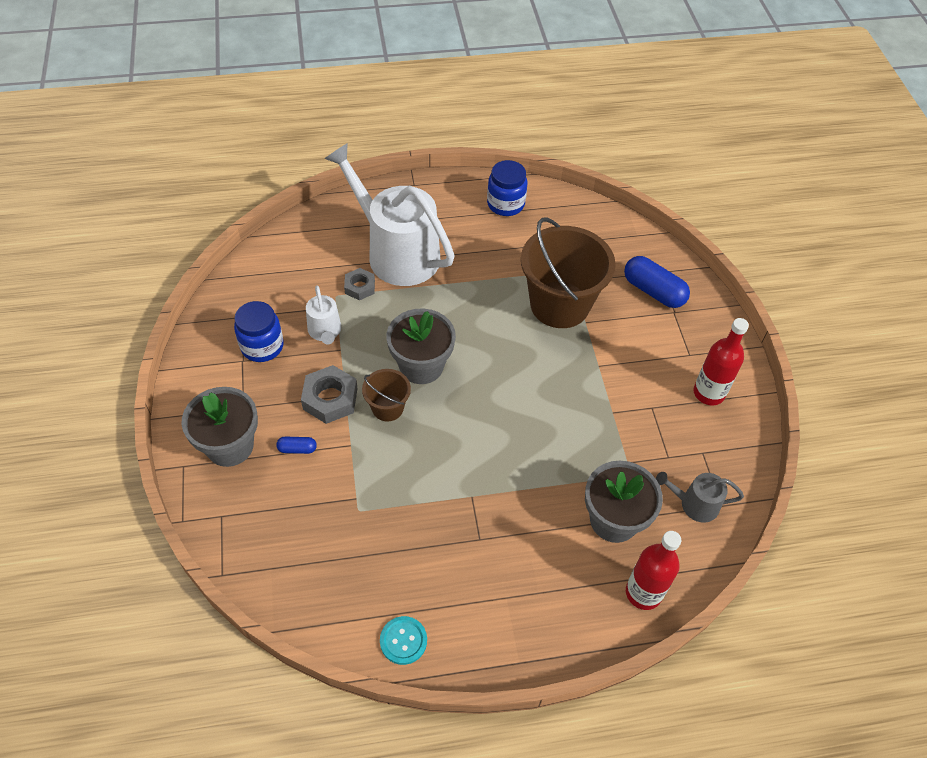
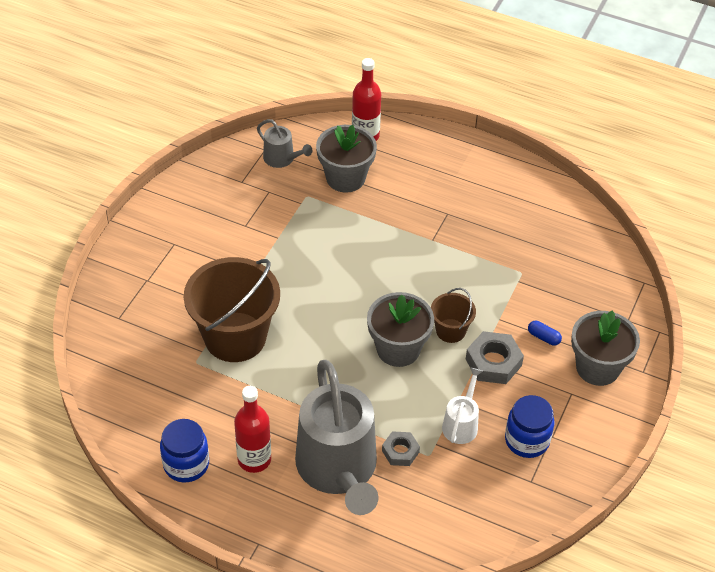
camera: 145 degrees left, 5 degrees down
(397, 252) = (338, 469): white watering can -> grey watering can
(403, 641) = (539, 188): turquoise button -> none
(653, 291) = (143, 305): blue capsule -> none
(708, 393) = (192, 212): red bottle -> red bottle (254, 459)

